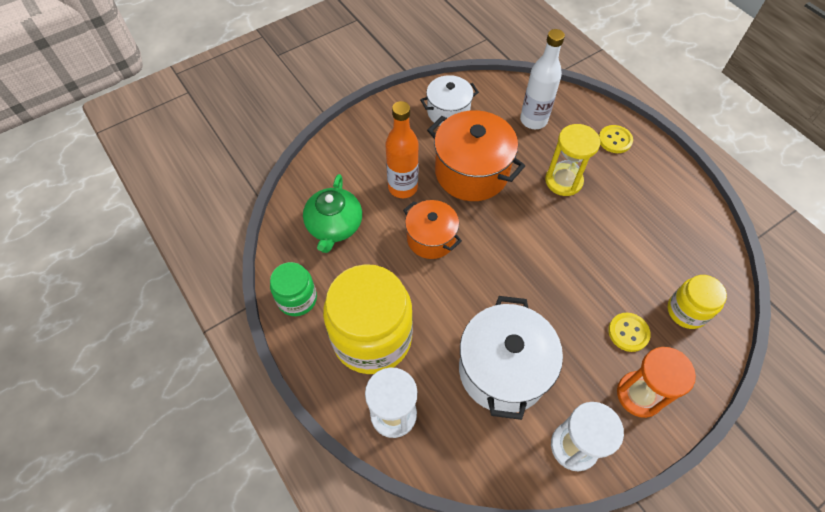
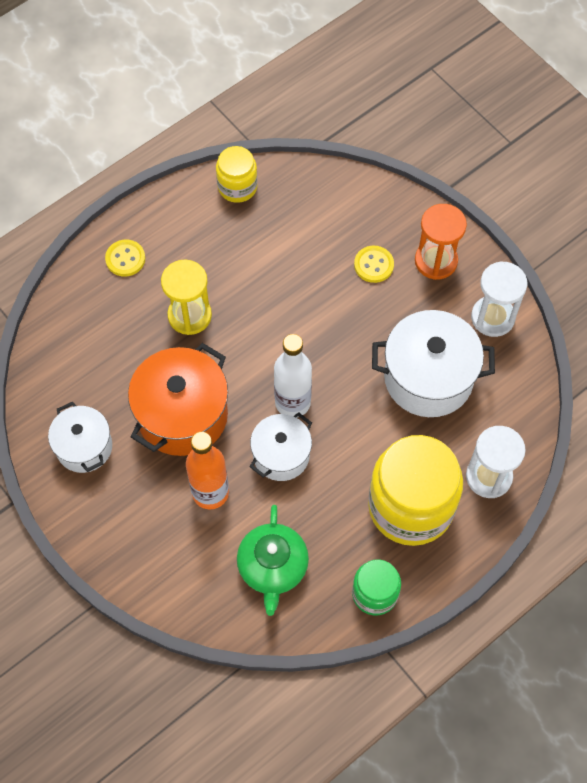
camera: 95 degrees left, 5 degrees up
(334, 226) = (272, 567): green teapot -> green teapot turned 90 degrees clockwise
(431, 238) = (281, 455): orange pot -> white pot
(533, 120) = (96, 346): white bottle -> white bottle (292, 402)
(686, 311) = (344, 212): yellow jar -> yellow jar (237, 187)

